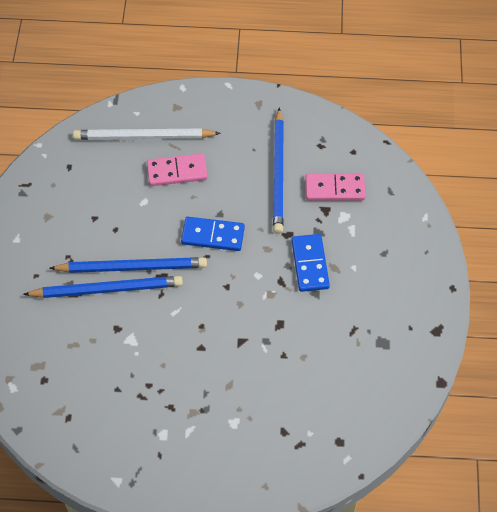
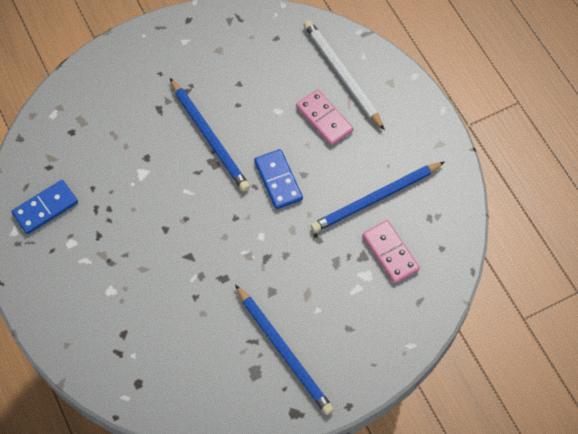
camera: 60 degrees right, 5 degrees up
(106, 289) = (177, 130): blue pencil -> blue pencil (284, 351)
(310, 264) = (298, 272): blue domino -> blue domino (45, 208)

